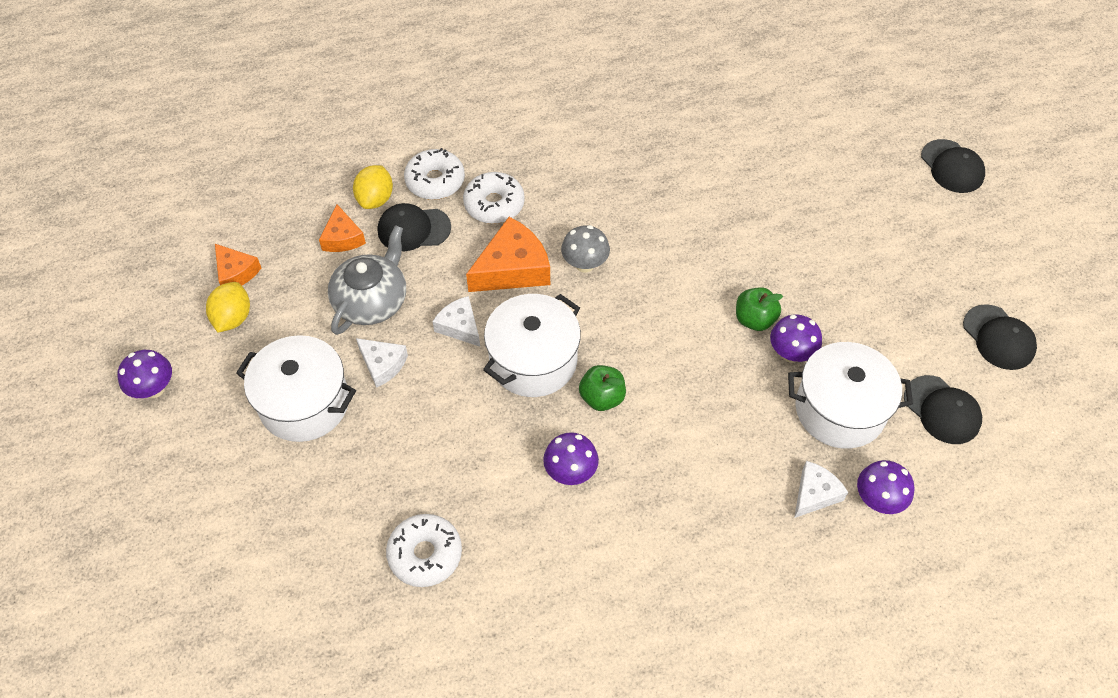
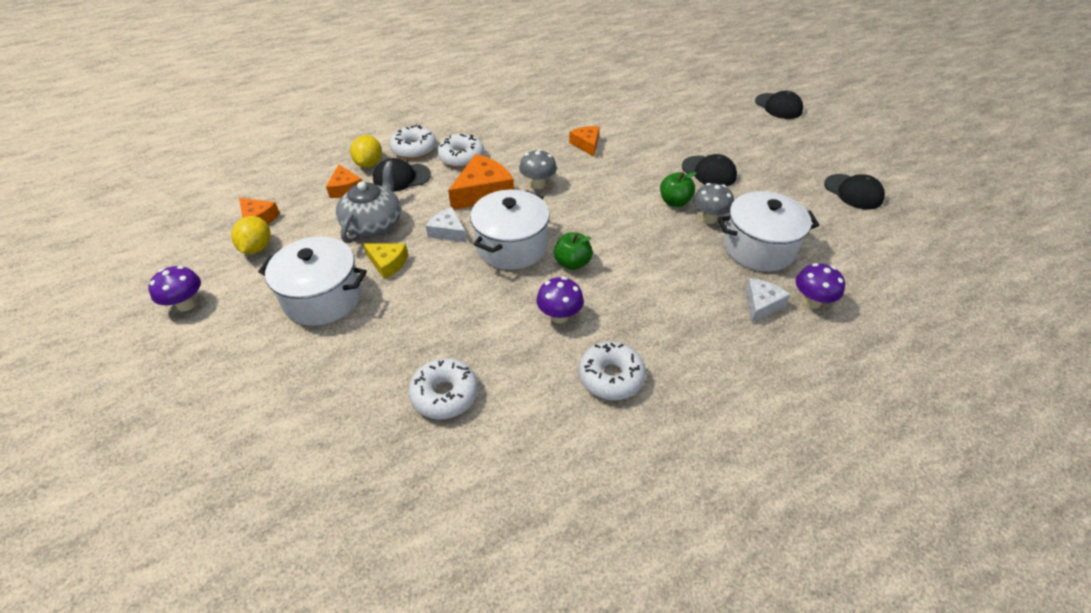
camera: 10 degrees left, 10 degrees down
(382, 364) = (388, 263): white cheese -> yellow cheese
(611, 562) = (611, 377): none -> white donut
(663, 203) = (586, 144): none -> orange cheese
(791, 353) = (709, 218): purple mushroom -> grey mushroom
(942, 410) = (833, 239): black cap -> black cap (709, 172)

